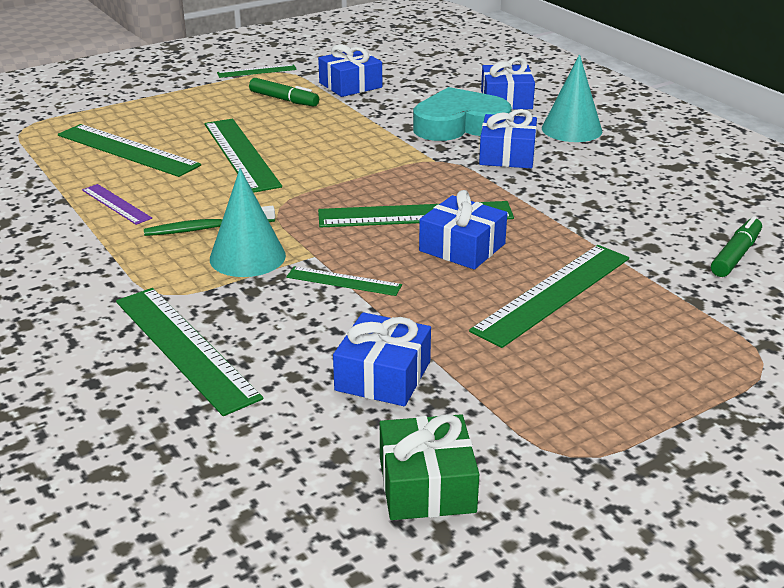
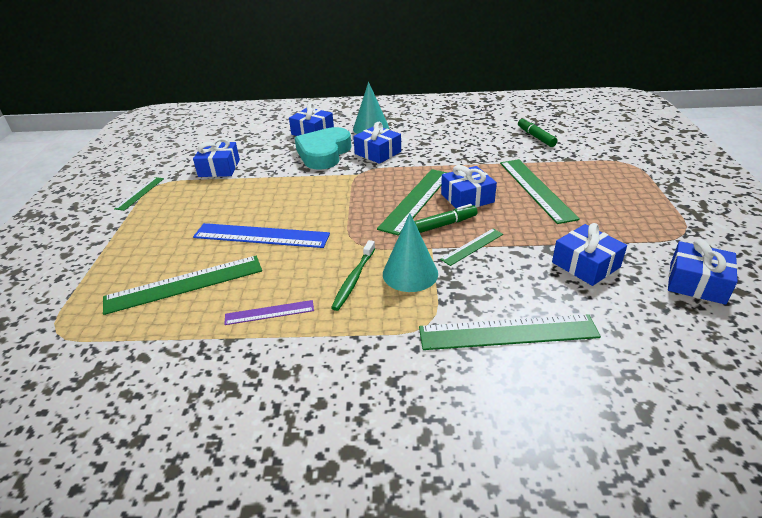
camera: 55 degrees left, 5 degrees up
(241, 154) = (261, 235): green ruler -> blue ruler
(284, 100) = (203, 196): green marker -> green marker (444, 224)
(427, 485) = (696, 283): green gift -> blue gift

